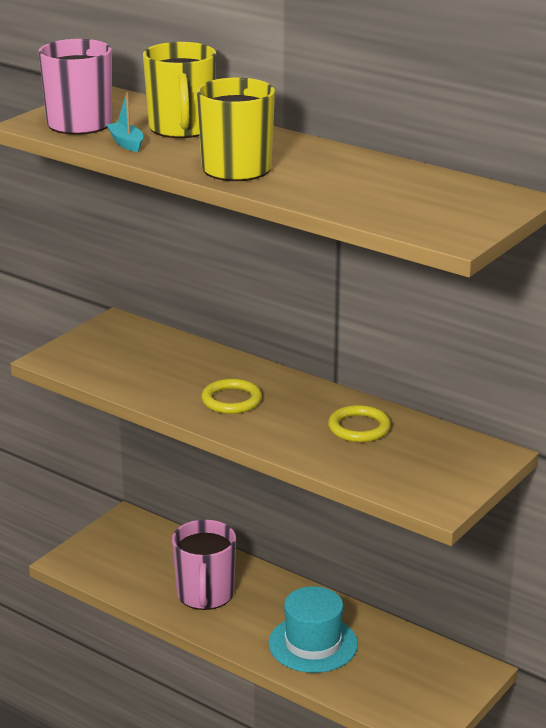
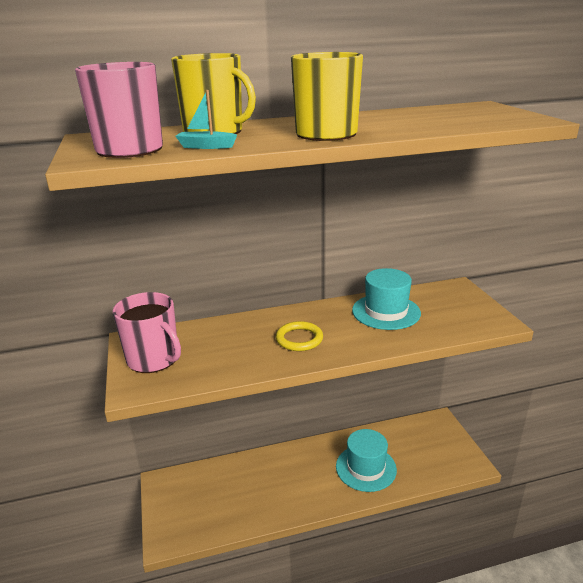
camera: 50 degrees left, 0 degrees up
(205, 594) = (275, 488): pink mug -> pink mug (154, 359)
(359, 428) = (386, 312): yellow ring -> turquoise hat

